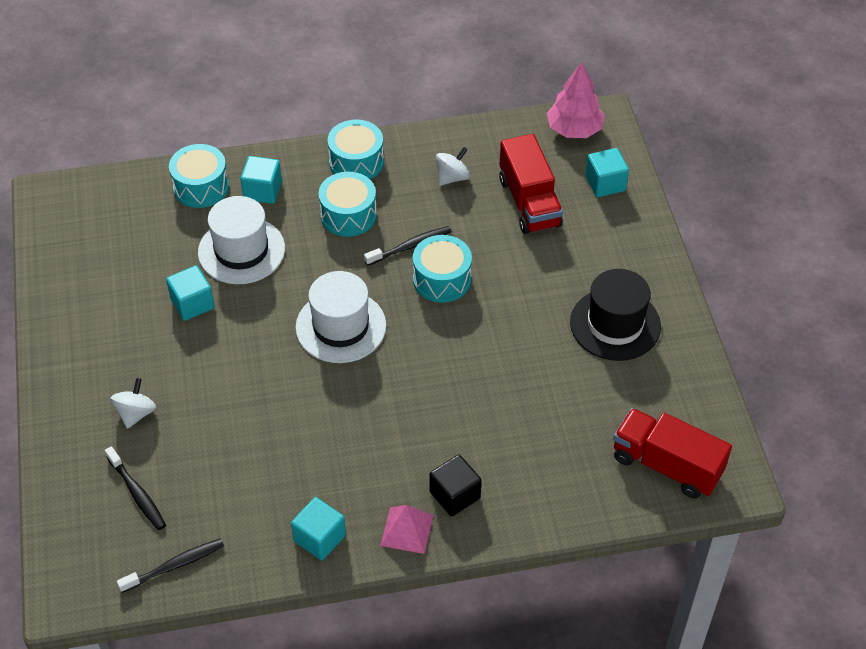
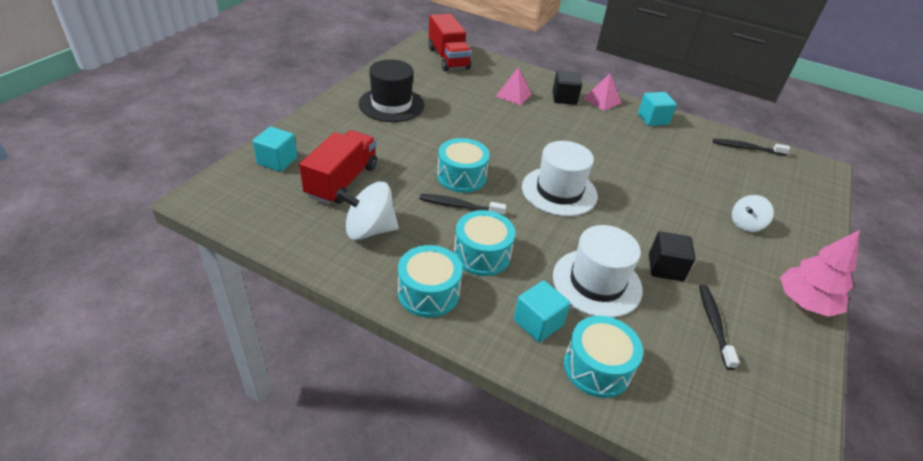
camera: 145 degrees left, 10 degrees down
(137, 493) = (760, 186): black toothbrush -> black toothbrush (714, 324)
(192, 303) = (665, 268): turquoise cube -> black cube
(452, 177) = (369, 230): white spinning top -> white spinning top, size x1.57
(516, 451) = (513, 95): none -> pink pyramid
(574, 129) = (233, 203): pink tree -> pink tree (805, 302)

